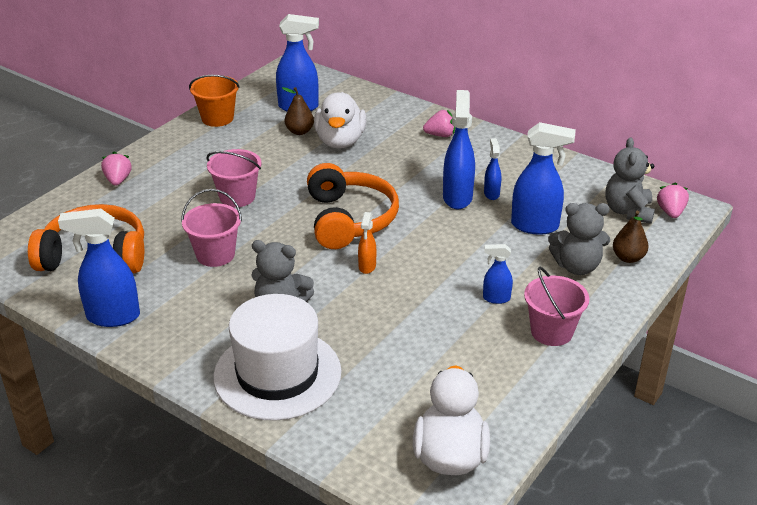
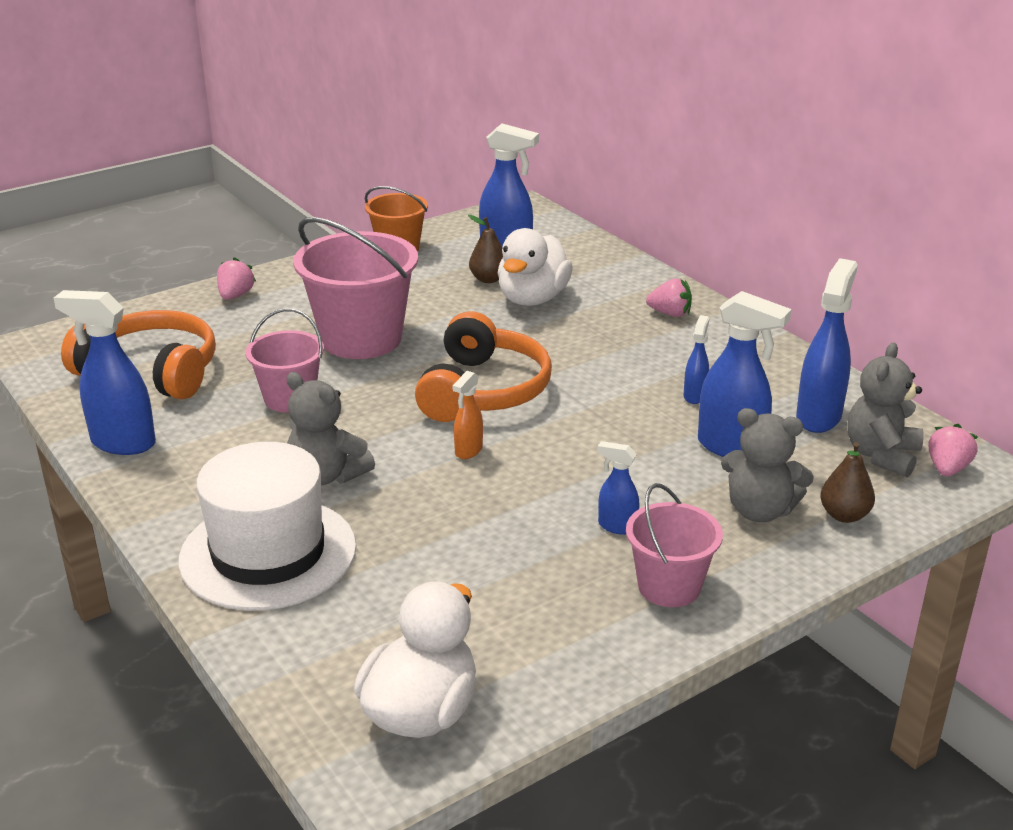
camera: 20 degrees right, 5 degrees down
(237, 197) = (361, 339): pink bucket -> pink bucket, size x1.70
(457, 197) = (644, 391): blue spray bottle -> blue spray bottle (818, 417)

